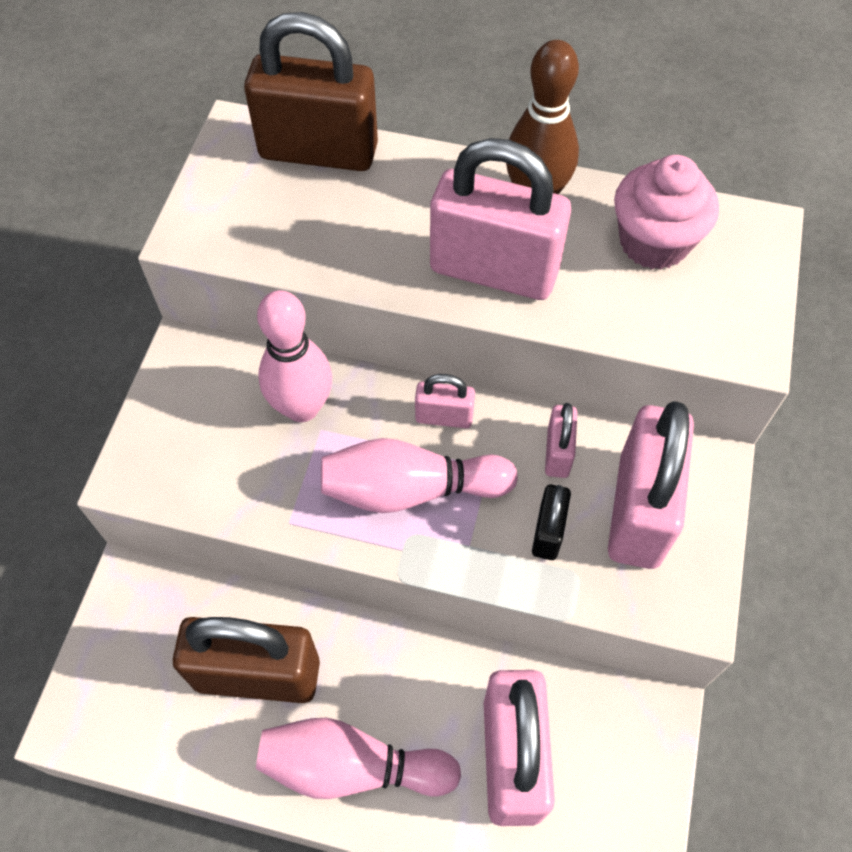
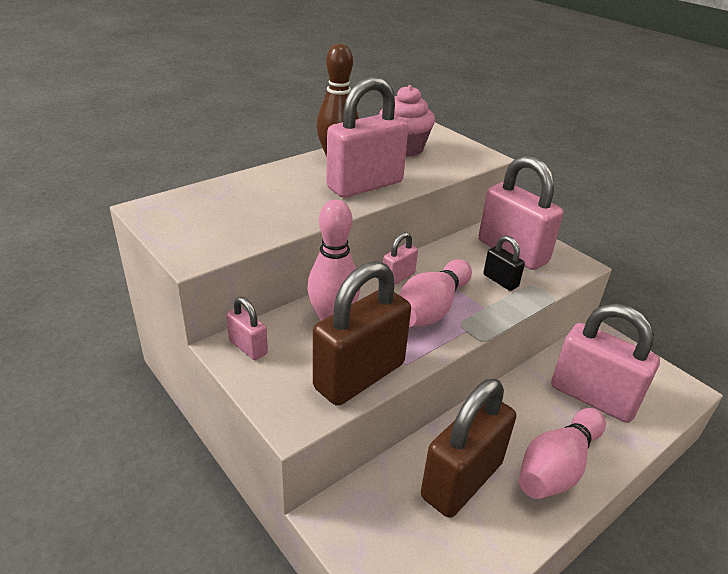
camera: 55 degrees left, 25 degrees down
(318, 151) = (210, 193): brown padlock -> brown padlock (359, 376)
(558, 452) = (458, 256): pink padlock -> pink padlock (248, 347)

